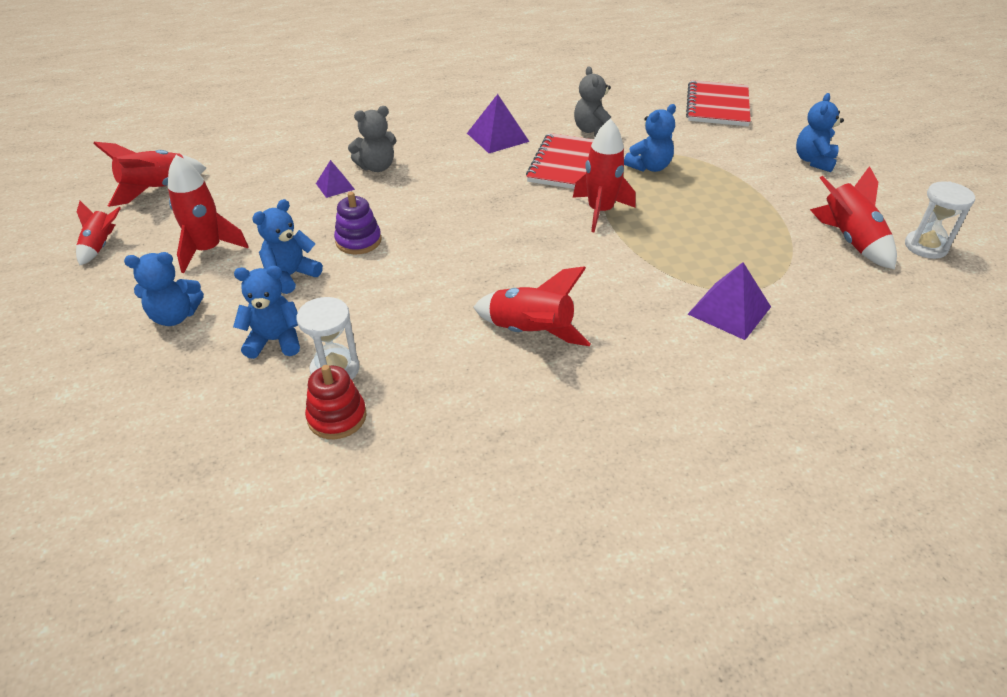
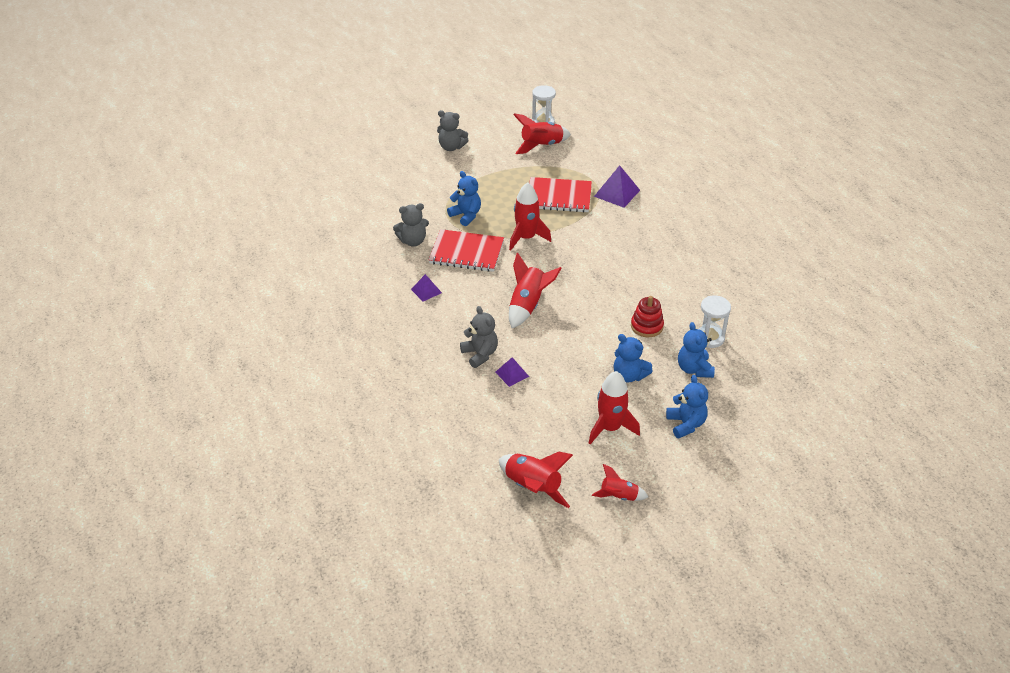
camera: 95 degrees left, 0 degrees up
(337, 417) = (744, 331): red stacking toy -> red stacking toy (646, 326)
(358, 241) = (582, 348): purple stacking toy -> none
(497, 137) = (426, 291): purple pyramid -> purple pyramid, size x0.60
(530, 332) = (655, 264): red rocket -> red rocket (528, 305)
(717, 106) = (371, 180): red notebook -> red notebook (559, 197)
(813, 161) = (451, 147): blue teddy bear -> grey teddy bear

